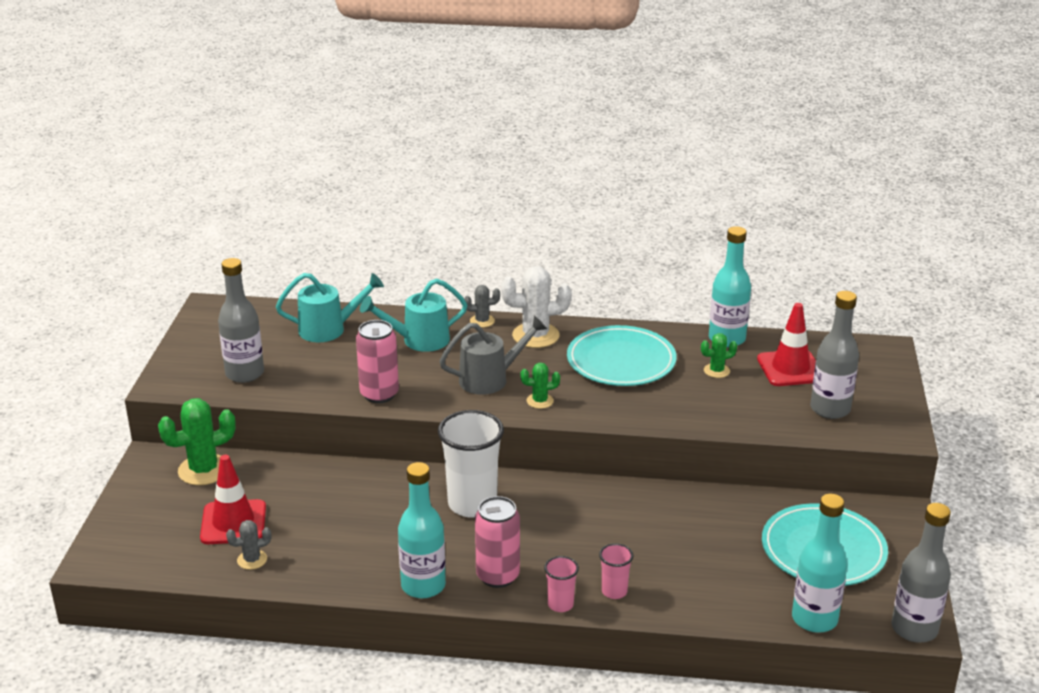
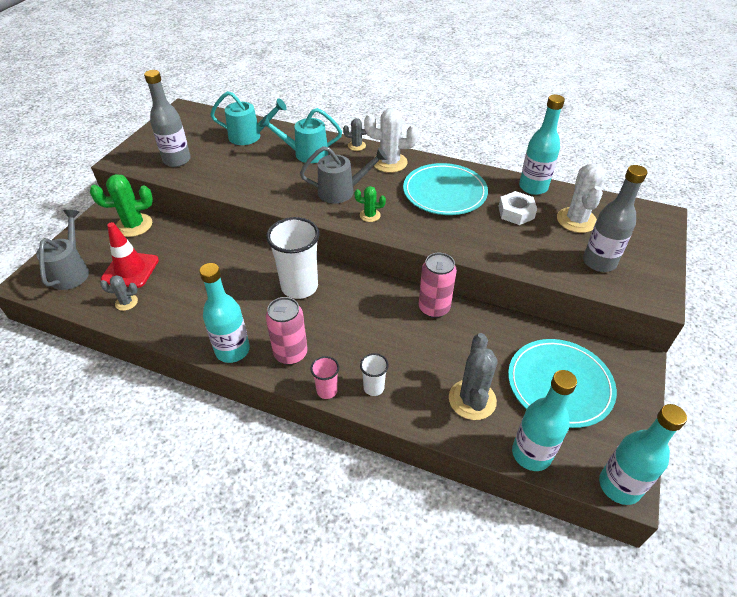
camera: 15 degrees right, 15 degrees up
(151, 537) = (72, 271): none -> grey watering can
(379, 394) = (258, 191): pink can -> pink can (434, 308)
(614, 591) = (373, 388): pink cup -> white cup
(716, 371) = (516, 212): green cactus -> white nut
(731, 582) = (472, 400): none -> grey cactus
(790, 368) = (576, 220): red traffic cone -> white cactus
(914, 629) = (619, 486): grey bottle -> turquoise bottle

